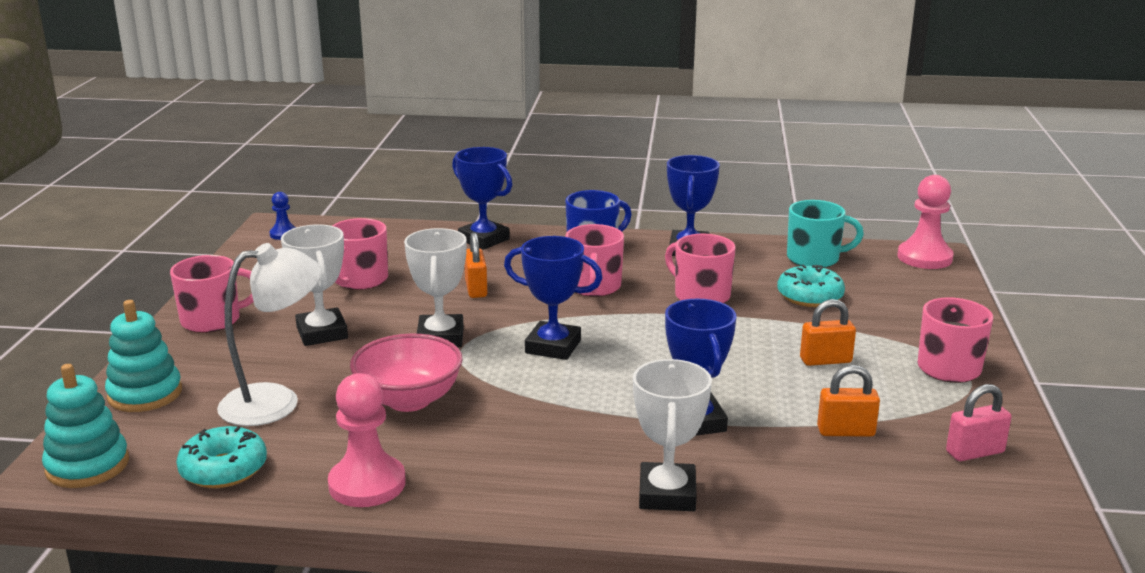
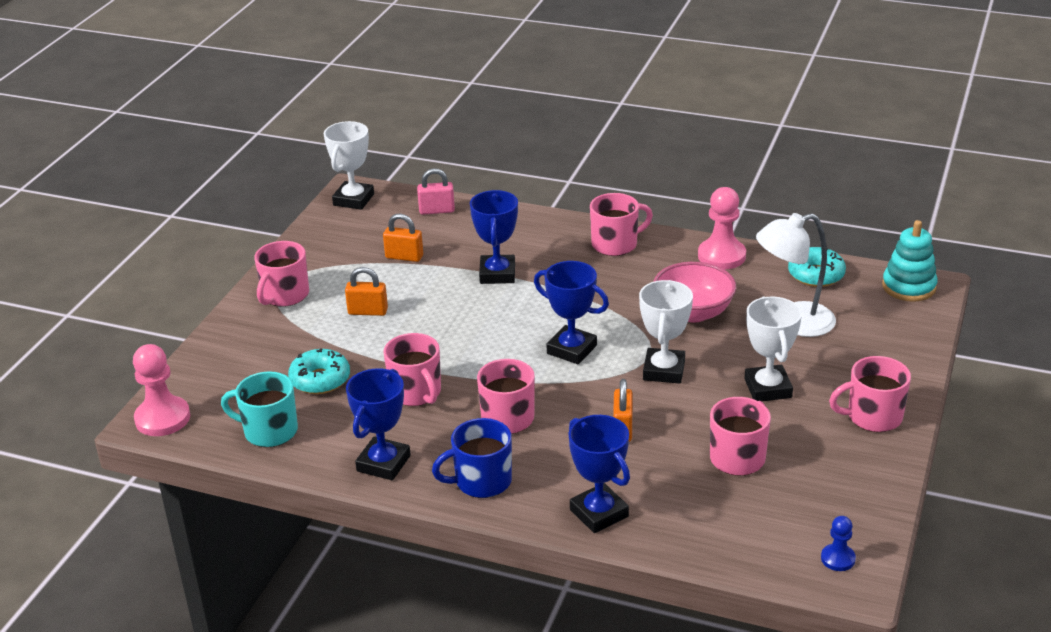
camera: 165 degrees left, 10 degrees up
(145, 394) = (897, 340): turquoise stacking toy -> none
(538, 486) = (616, 244): none -> pink mug
(667, 494) = (541, 232): white trophy -> white trophy (353, 200)
(975, 452) = (338, 236): pink padlock -> pink padlock (437, 210)

